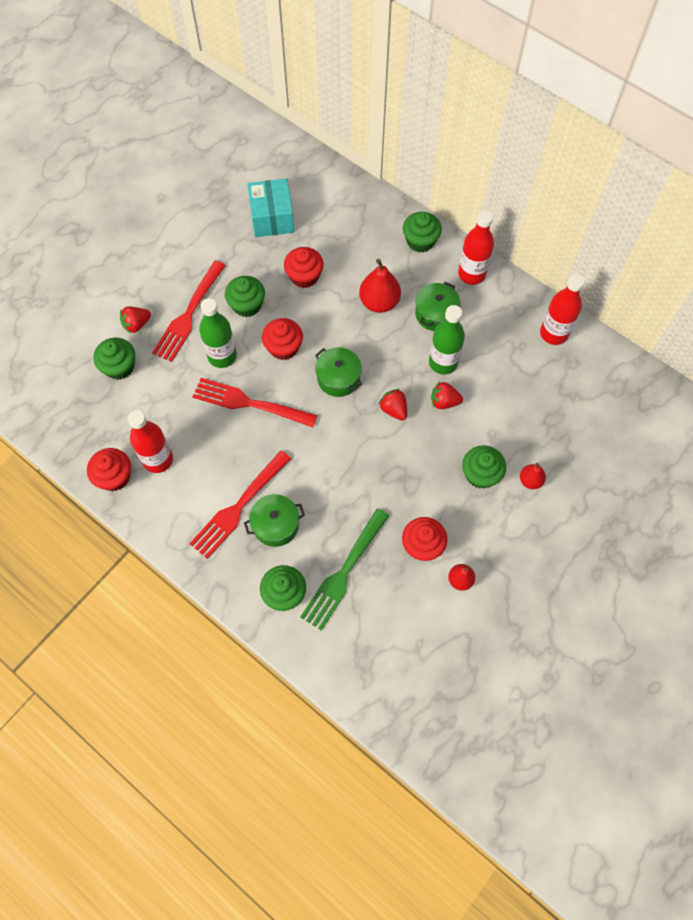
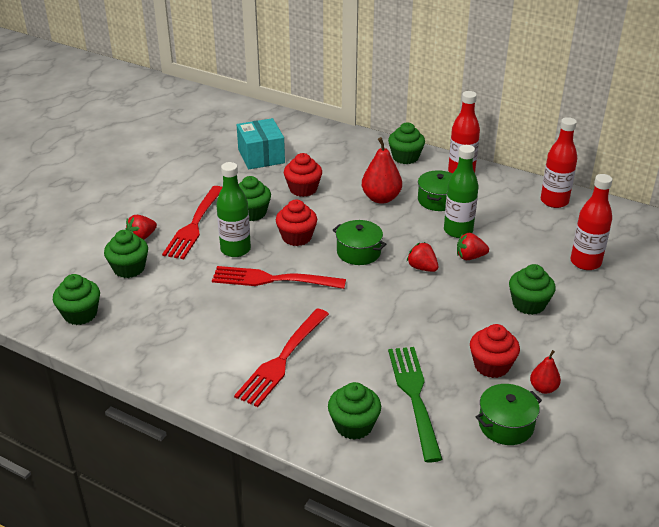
camera: 10 degrees left, 30 degrees down
(69, 421) = (80, 314): none -> green cupcake
(114, 477) = (138, 352): red cupcake -> none
(158, 459) = (184, 333): red bottle -> red bottle (585, 262)
(275, 525) = (327, 369): green pot -> green pot (506, 425)
(344, 571) = (415, 397): green fork -> green fork turned 150 degrees clockwise
(530, 480) = (580, 303): red pear -> none

